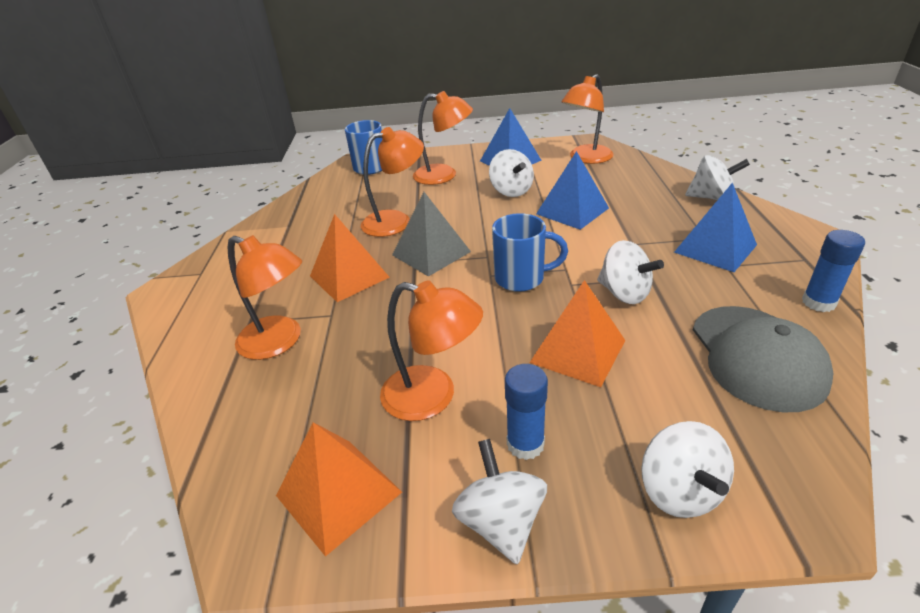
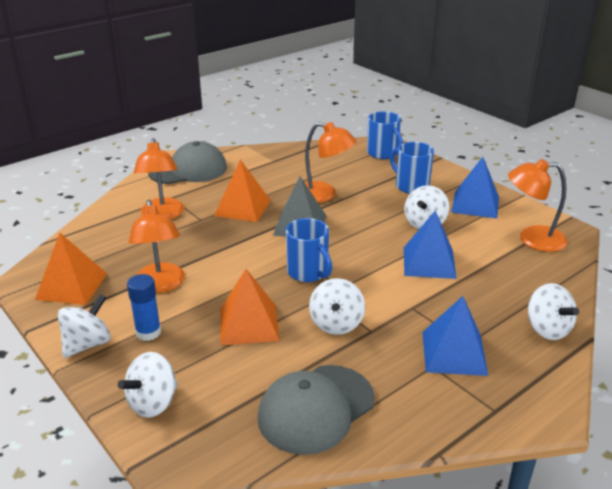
camera: 50 degrees right, 5 degrees down
(212, 287) = (188, 170): none -> grey cap
(444, 175) = (410, 186): orange lamp -> blue mug
(818, 302) = (426, 430): blue glue stick -> none

